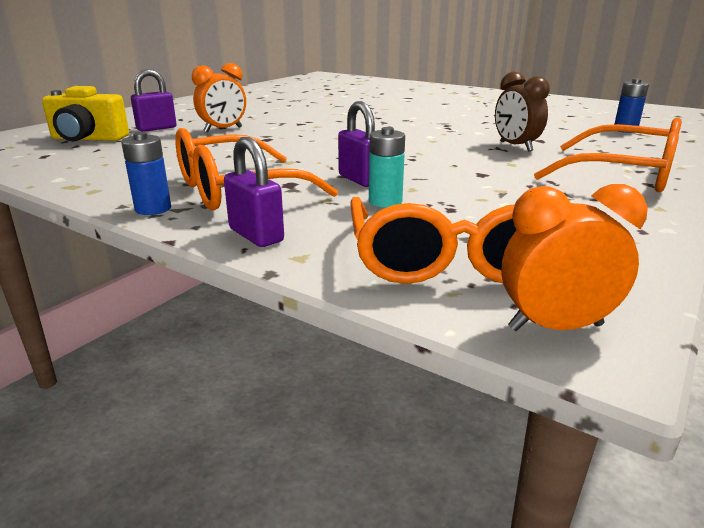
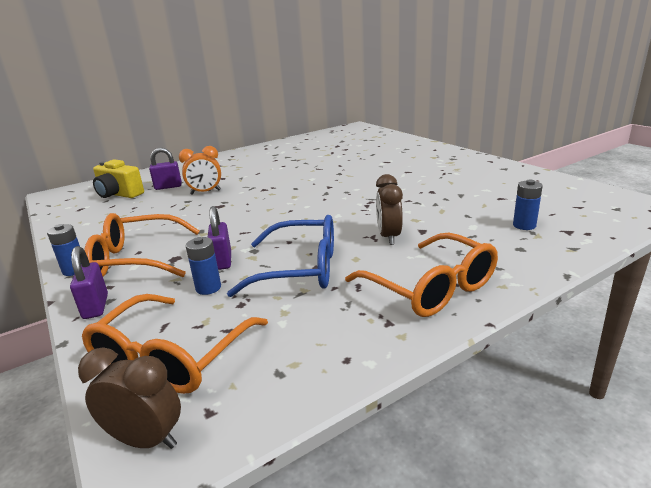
camera: 25 degrees right, 0 degrees up
(385, 202) = (208, 288): turquoise battery -> blue battery
(467, 176) = (300, 269): none -> blue glasses
(555, 327) = (146, 440): orange clock -> brown clock

